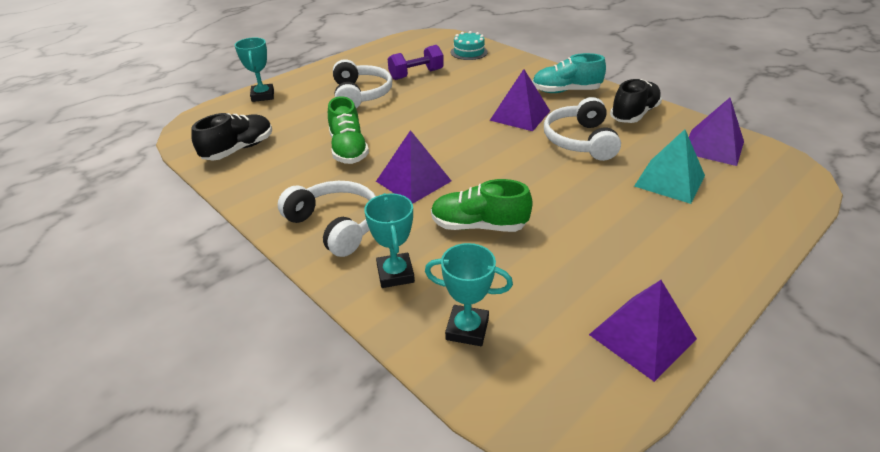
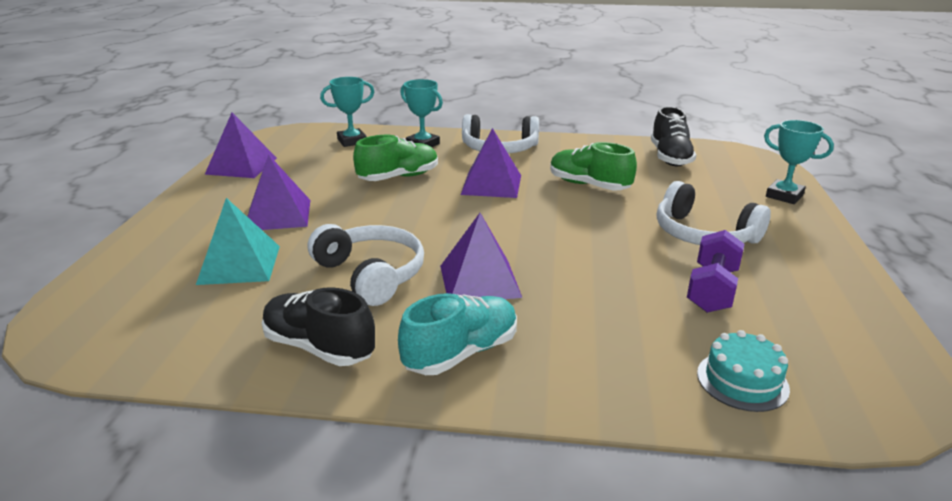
camera: 140 degrees right, 10 degrees down
(634, 114) = (319, 347): black shoe -> black shoe turned 120 degrees clockwise
(713, 147) = (181, 331): purple pyramid -> purple pyramid (278, 215)

